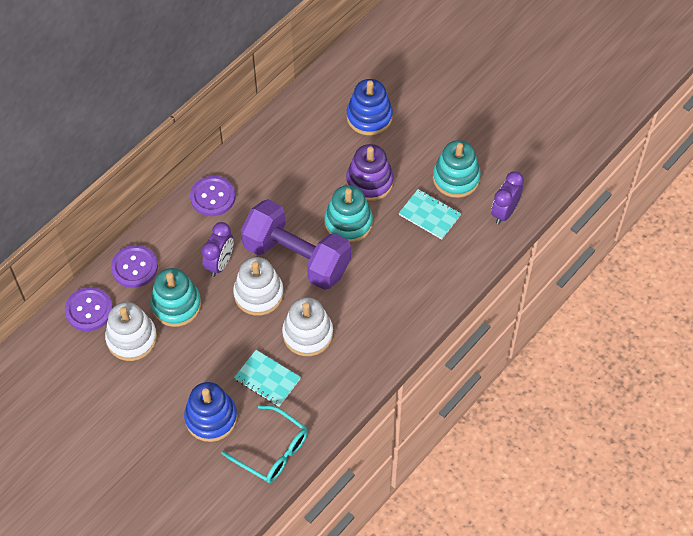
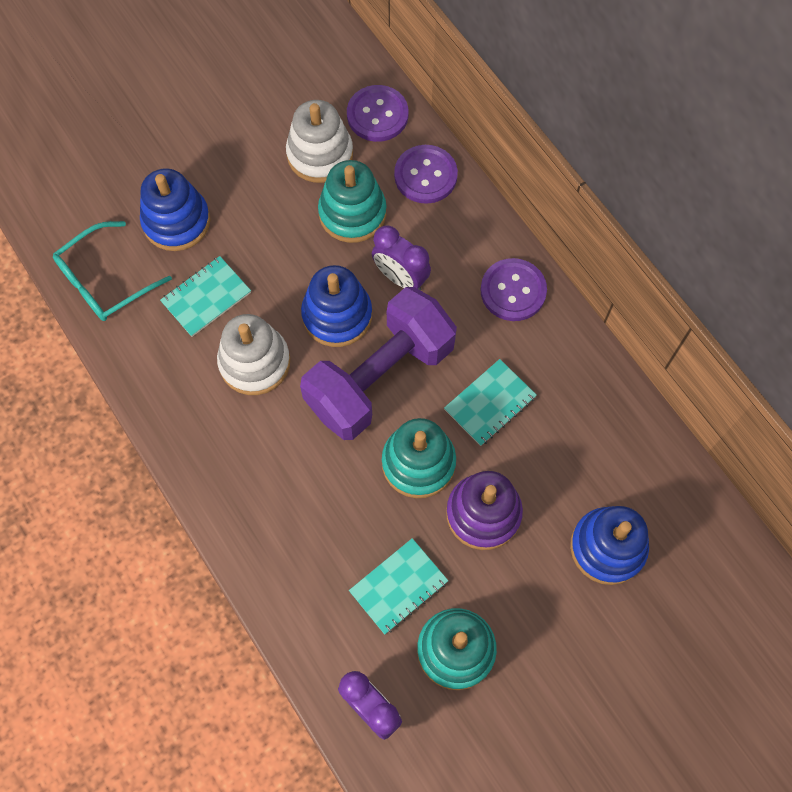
camera: 105 degrees right, 10 degrees up
(258, 294) = (337, 315): white stacking toy -> blue stacking toy
(296, 193) = (490, 403): none -> turquoise notebook

